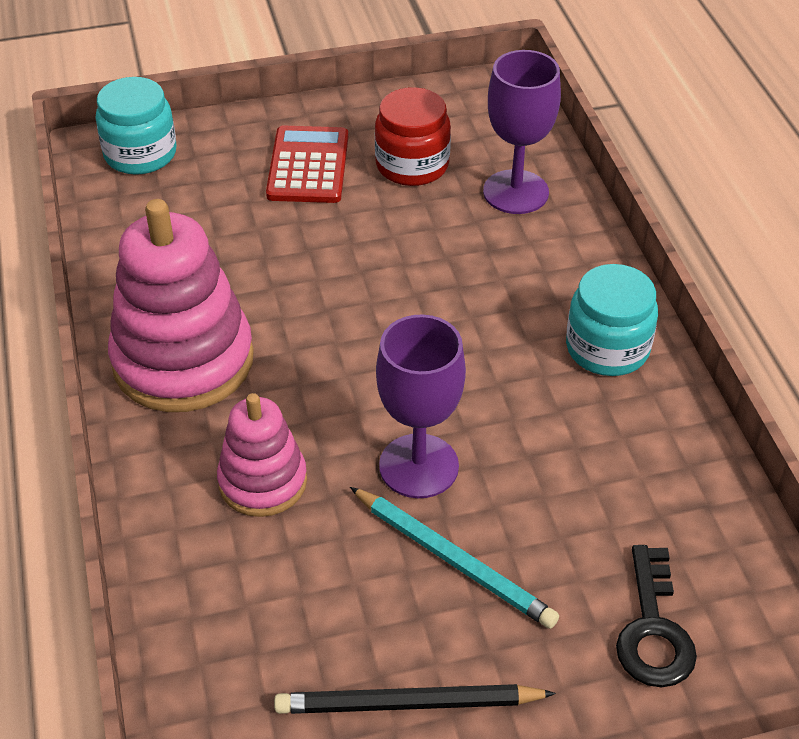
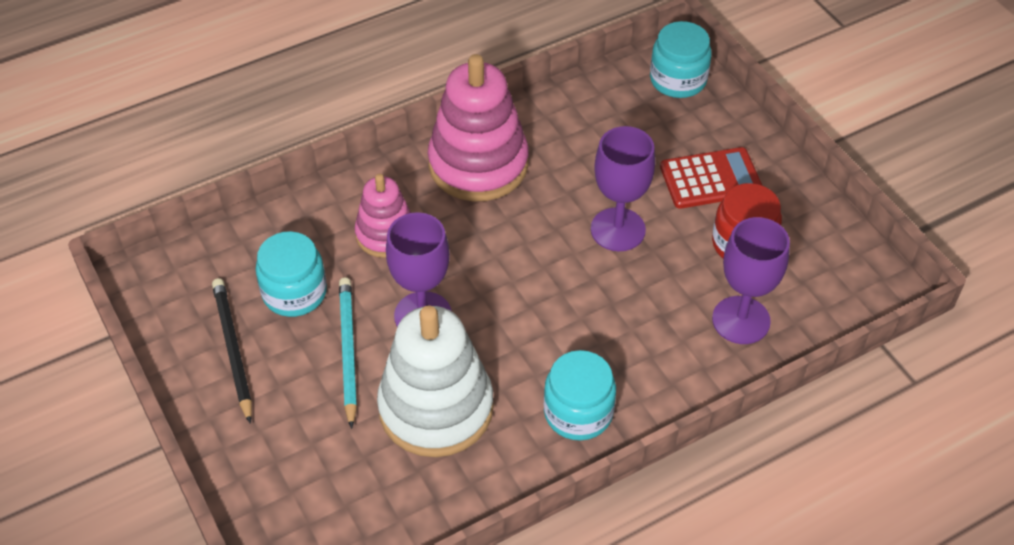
camera: 75 degrees right, 5 degrees up
(327, 608) = (294, 292): none -> turquoise jar
(350, 256) = (618, 229): none -> purple goblet
(453, 559) = (347, 351): turquoise pencil -> turquoise pencil turned 150 degrees clockwise
(570, 479) = (436, 408): none -> white stacking toy
(653, 630) = (315, 477): black key -> none

